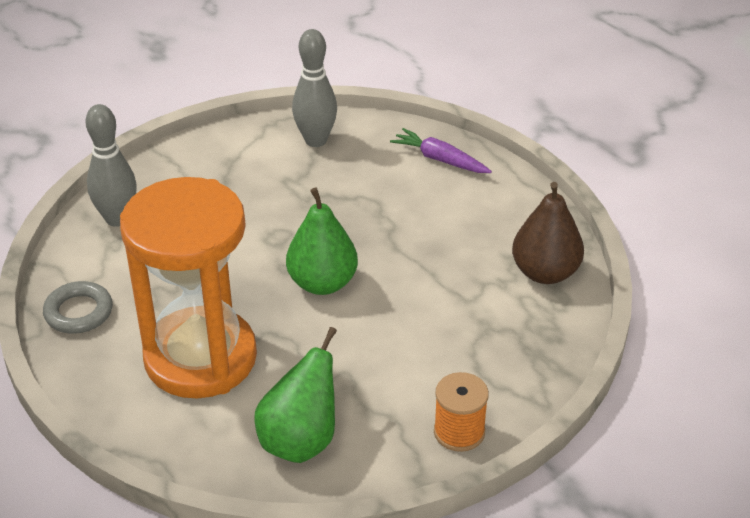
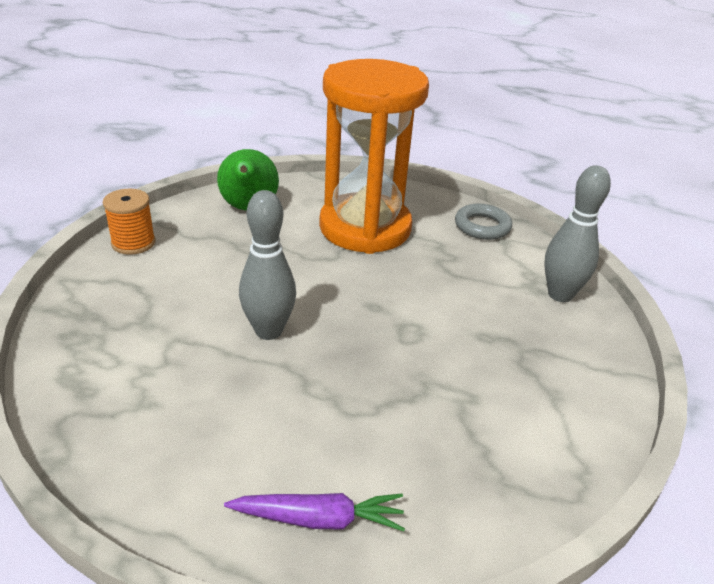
camera: 145 degrees right, 5 degrees down
(315, 140) = (503, 472): grey bowling pin -> grey bowling pin (268, 331)
(322, 283) = (327, 306): green pear -> none
(545, 272) = (97, 399): brown pear -> none

